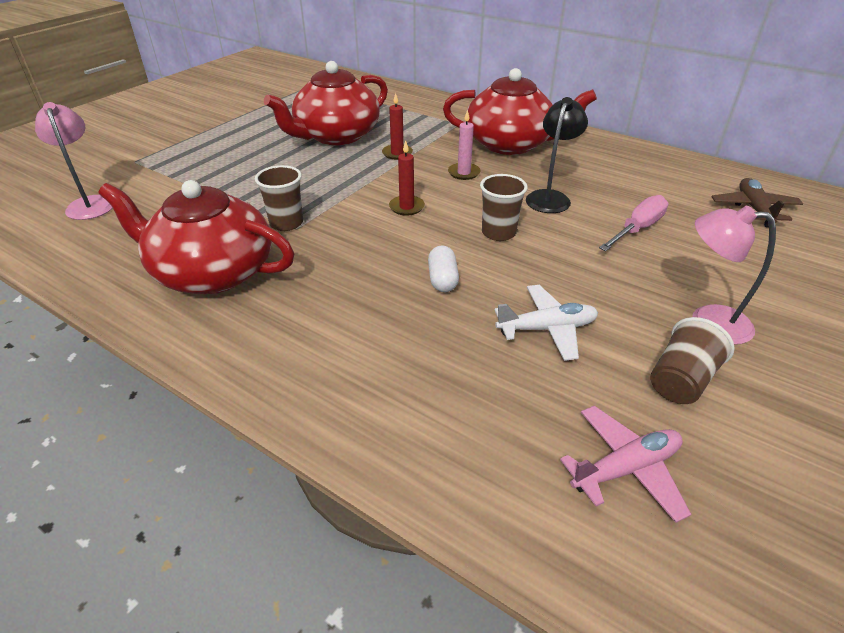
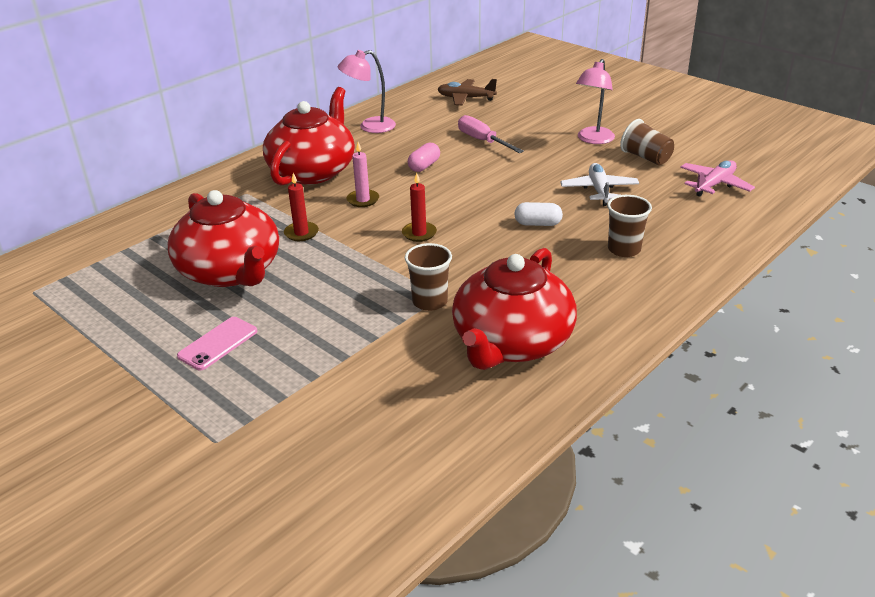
camera: 80 degrees left, 5 degrees down
(90, 203) = (333, 463): pink lamp -> pink lamp (370, 127)
(242, 145) = (218, 343): none -> pink phone
(498, 233) = (475, 194): brown cup -> brown cup (624, 249)
(550, 197) = (424, 166): black lamp -> pink capsule
(625, 469) = (714, 184): pink plane -> pink plane turned 60 degrees clockwise

